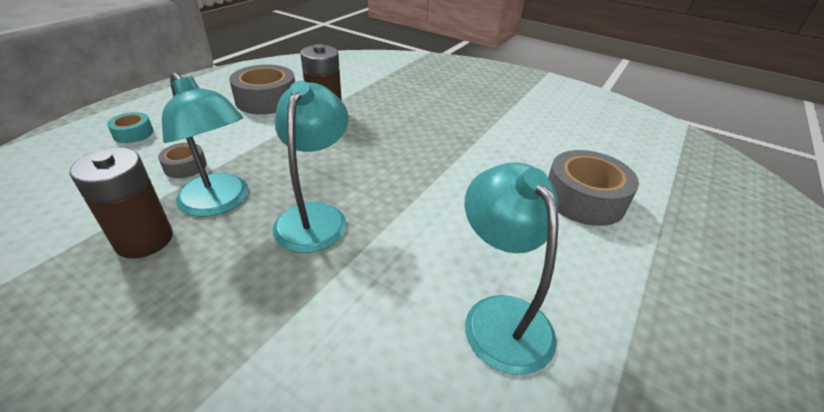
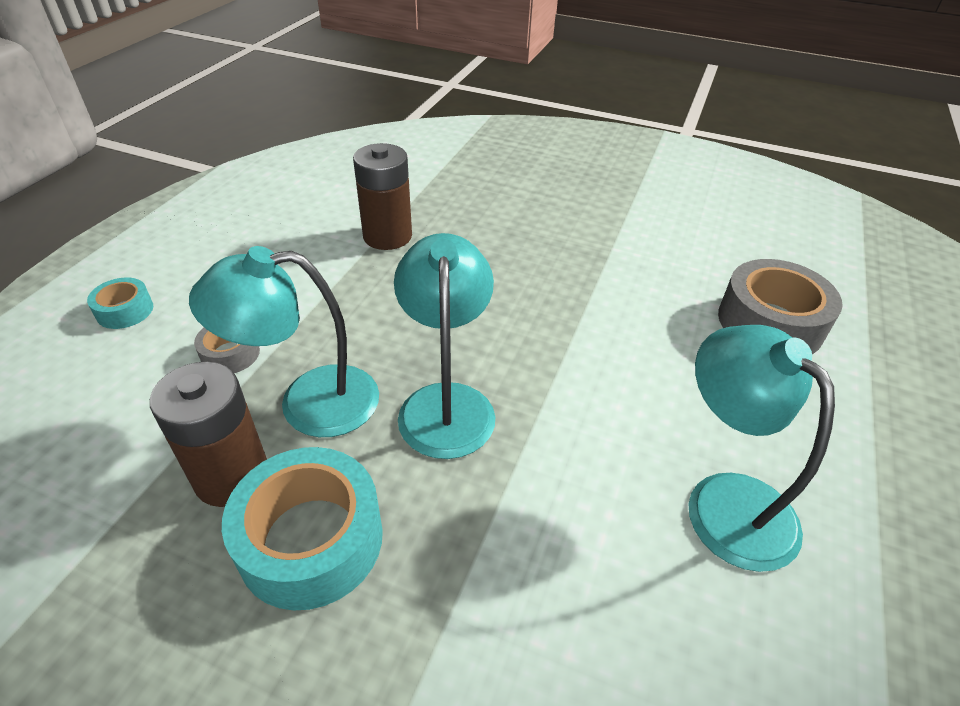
camera: 10 degrees left, 5 degrees up
(175, 289) = (311, 539): none -> turquoise tape
(220, 203) = (308, 403): turquoise lamp -> turquoise lamp turned 135 degrees clockwise
(266, 100) = (294, 227): grey tape -> none

